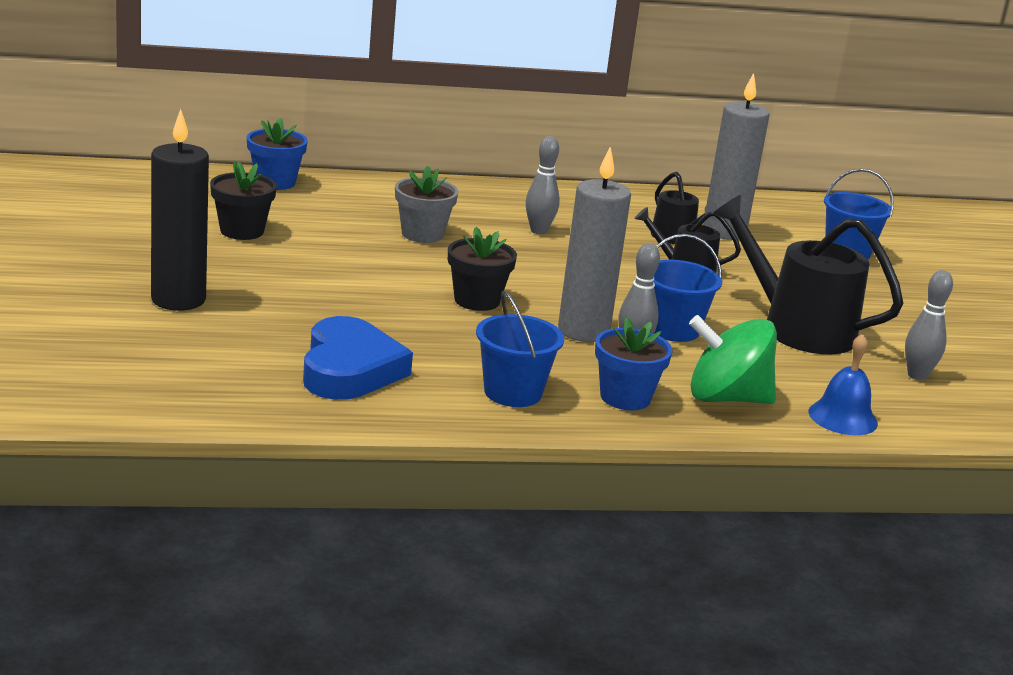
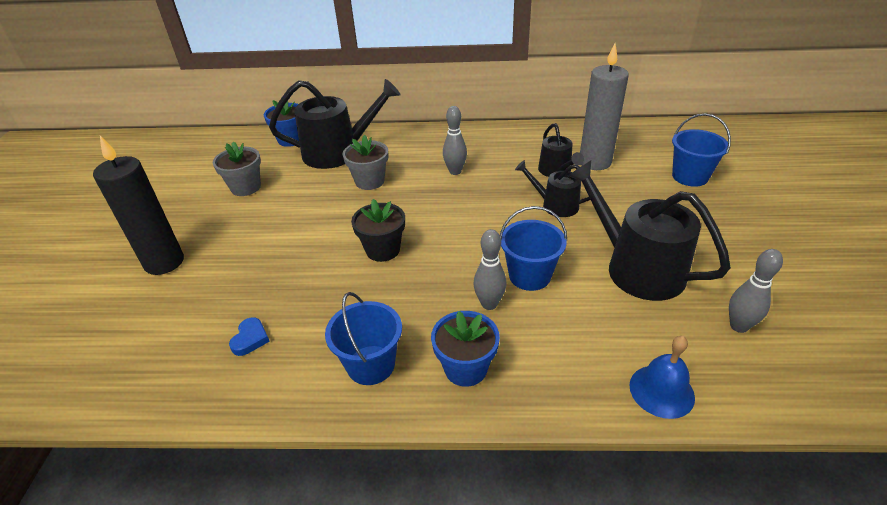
camera: 15 degrees right, 15 degrees up
(242, 231) = (246, 187): black flower pot -> grey flower pot
(349, 369) = (250, 339): blue heart -> blue heart, size x0.42
(357, 201) = (338, 152): none -> black watering can
(583, 331) = (455, 281): grey candle -> none
(726, 398) = (556, 366): green spinning top -> none

